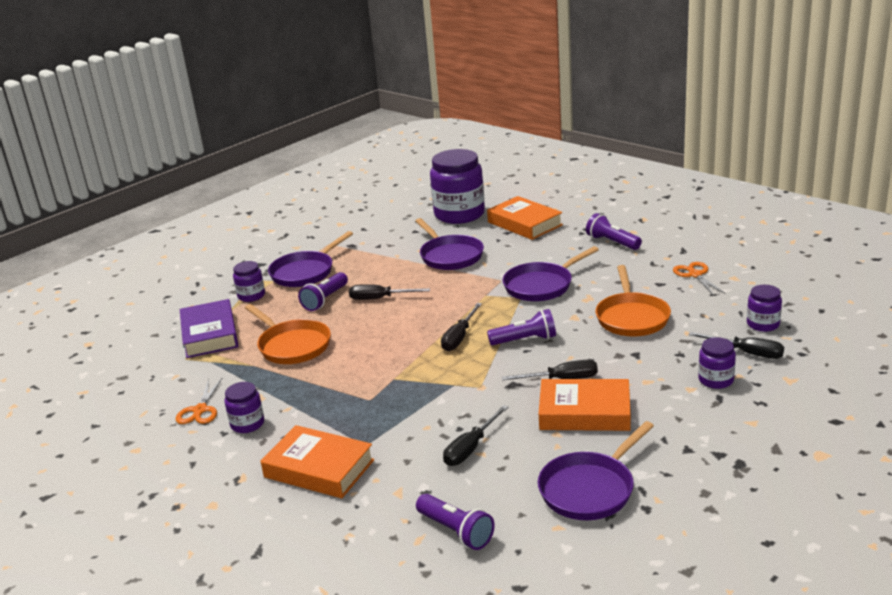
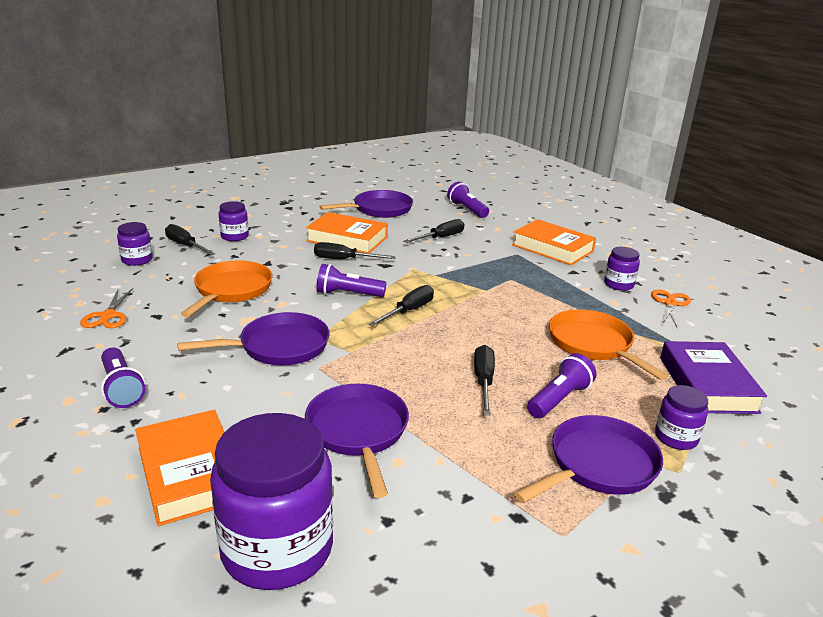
camera: 170 degrees left, 0 degrees up
(380, 298) = (483, 381): black screwdriver -> black screwdriver turned 105 degrees counterclockwise

